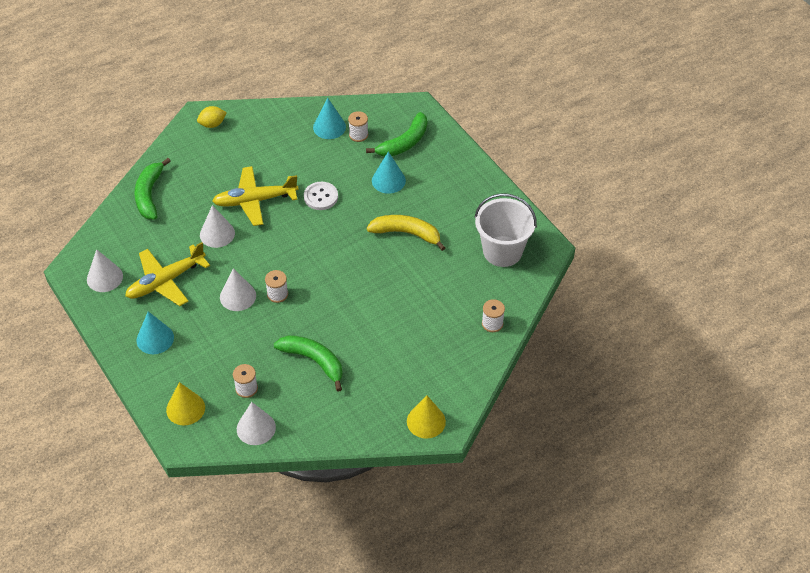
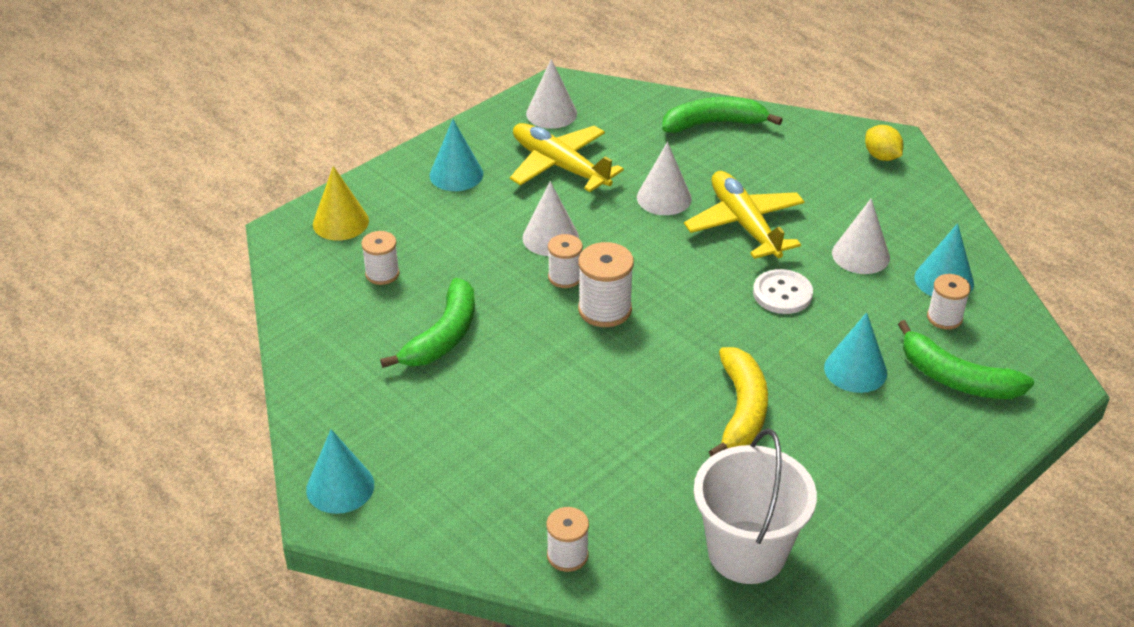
camera: 80 degrees right, 10 degrees down
(256, 428) = (312, 294): white cone -> white cone (860, 255)
(312, 279) = (604, 309): none -> white spool
(426, 421) = (340, 487): yellow cone -> turquoise cone

